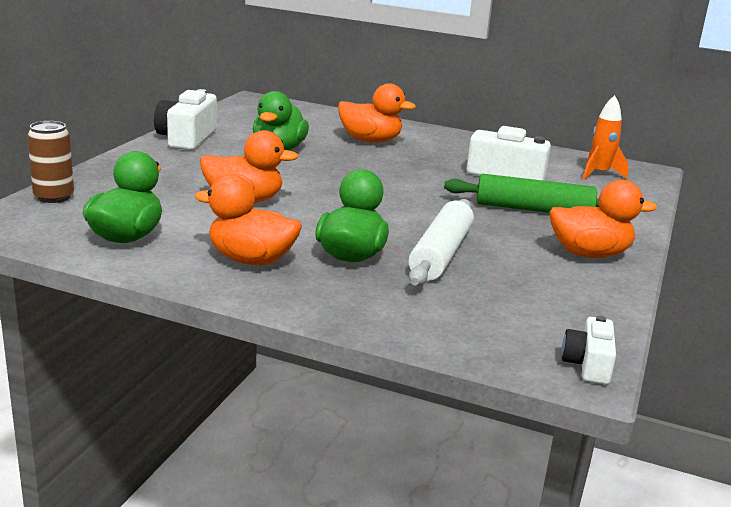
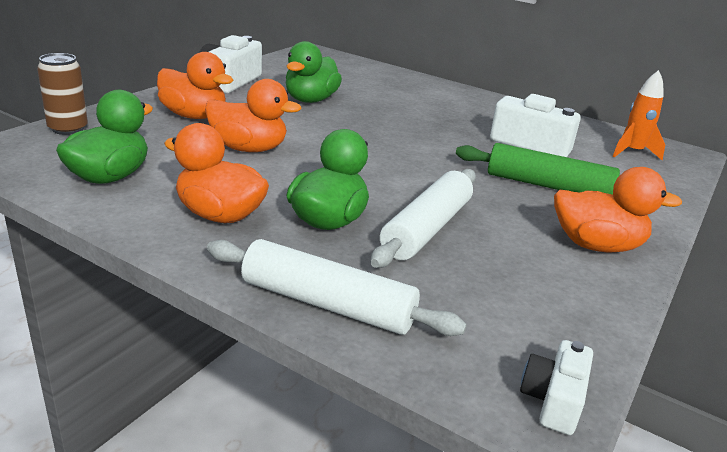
camera: 10 degrees right, 5 degrees up
(370, 141) = (405, 98): orange duck -> orange duck (194, 116)
(383, 319) = (327, 304): none -> white rolling pin

